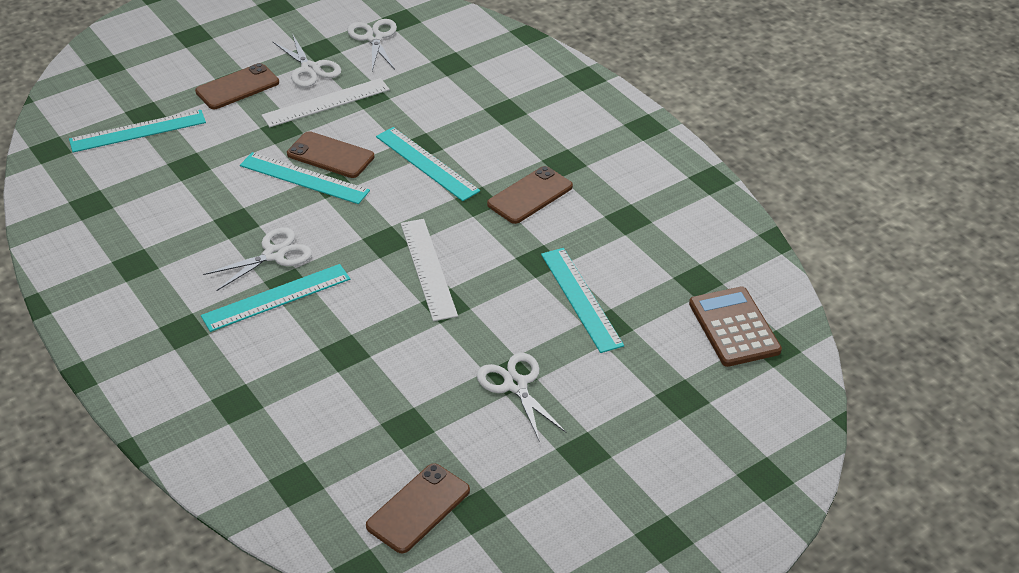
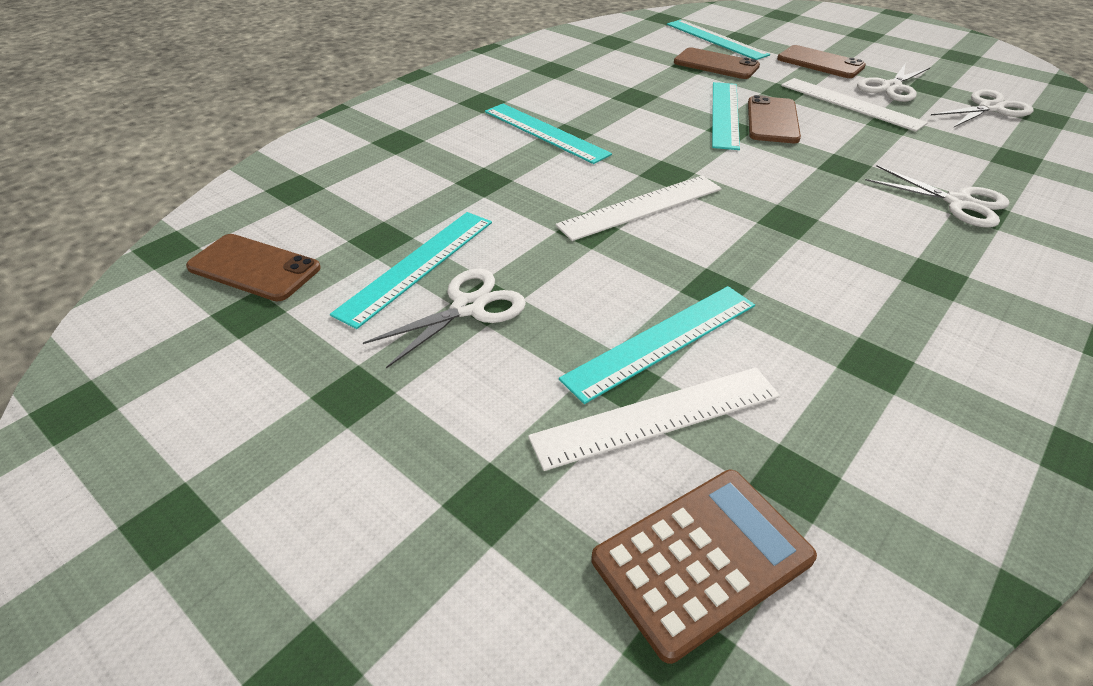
camera: 75 degrees right, 0 degrees up
(274, 254) = (603, 120): white scissors -> white scissors (958, 203)
(427, 163) = (818, 175): turquoise ruler -> turquoise ruler (417, 265)
(530, 195) = (836, 259): brown phone -> brown phone (716, 64)
(642, 318) = (657, 416): none -> white ruler

